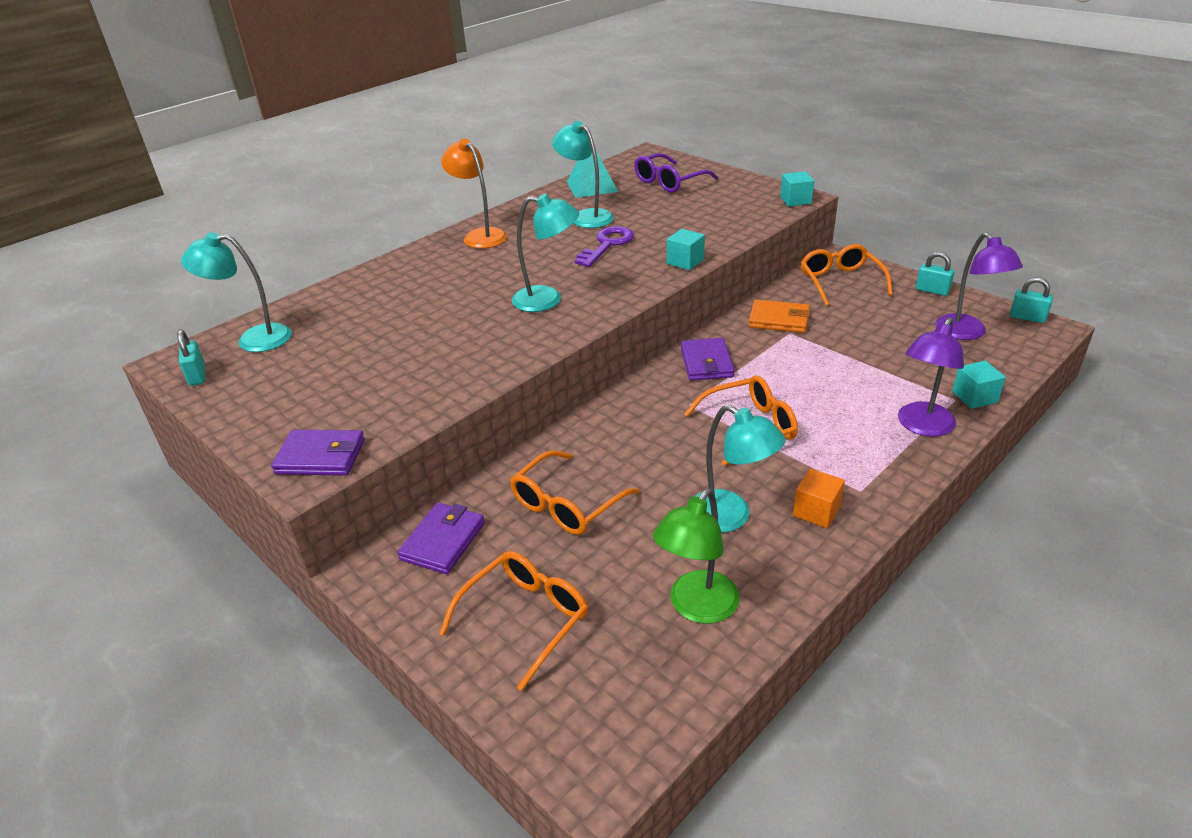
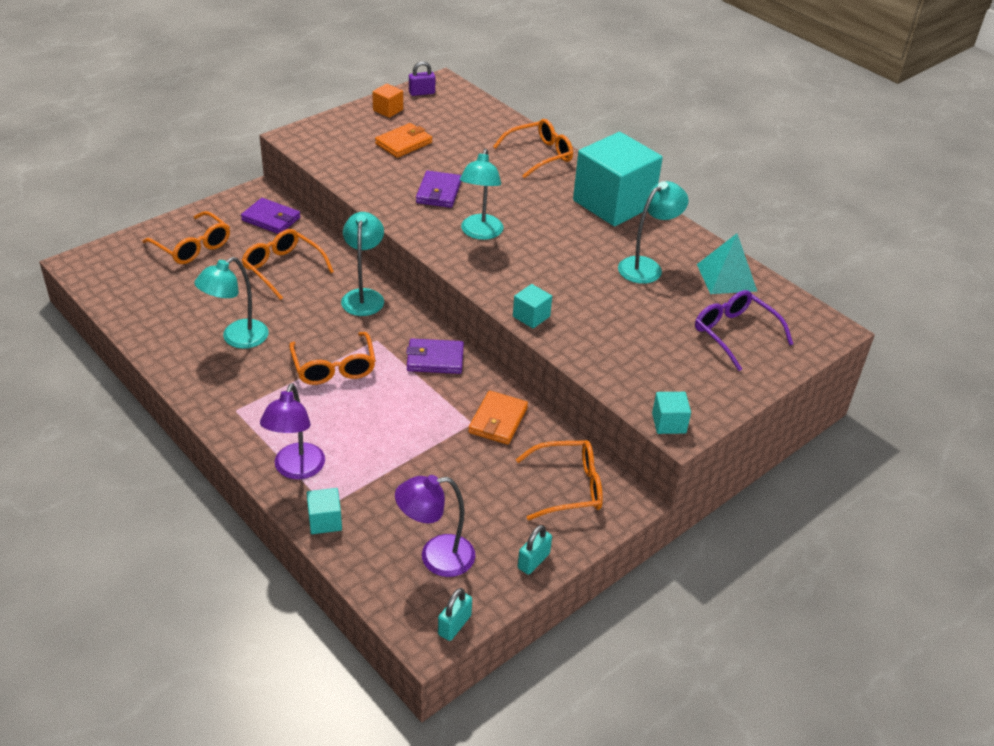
camera: 90 degrees right, 5 degrees up
(197, 375) = (422, 93): turquoise padlock -> purple padlock
(253, 339) = (462, 108): turquoise lamp -> turquoise lamp (364, 296)
(320, 457) = (311, 140): purple wallet -> purple wallet (438, 192)
(341, 373) = (404, 143): none -> orange wallet
(381, 279) = (539, 155): none -> orange glasses
(480, 236) = (613, 203): orange lamp -> turquoise cube
(607, 245) = (578, 274): purple key -> none
(697, 607) = (166, 311): green lamp -> none
(816, 511) = (224, 381): orange cube -> orange cube (388, 110)
(922, 426) = (296, 469): purple lamp -> purple lamp turned 120 degrees counterclockwise

